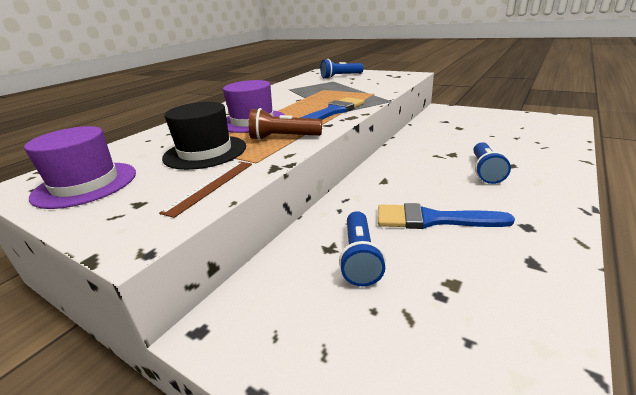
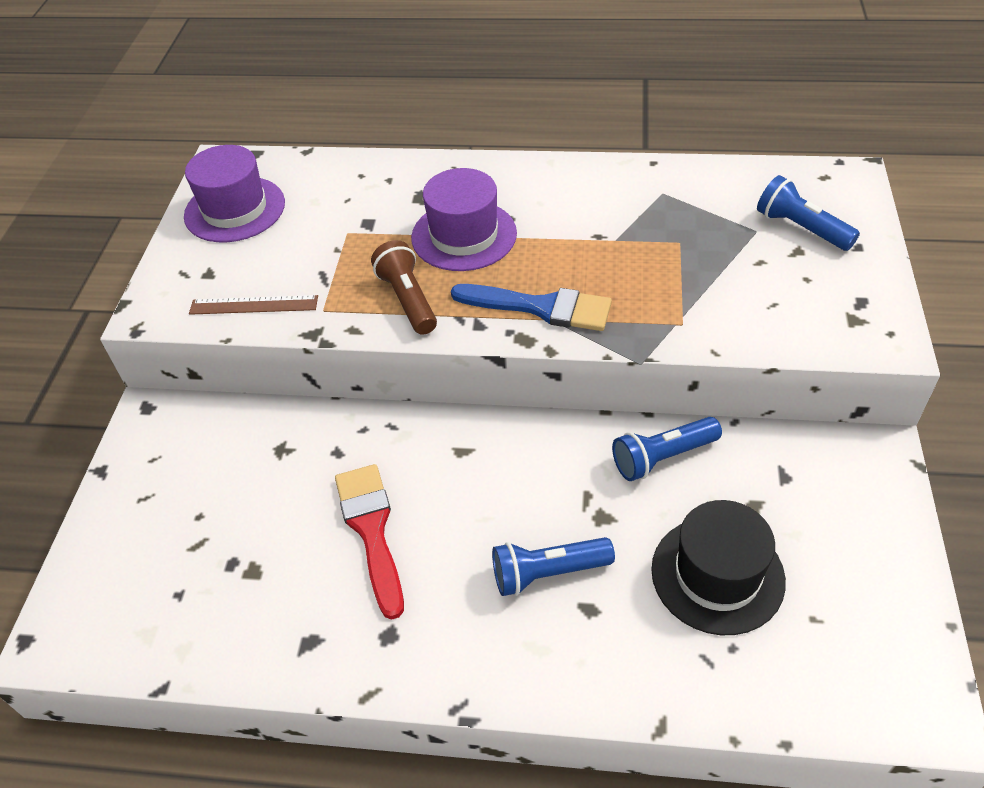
camera: 65 degrees right, 20 degrees up
(205, 152) = (338, 250): black hat -> black hat (717, 575)
(360, 258) = (272, 481): blue flashlight -> blue flashlight (662, 457)
(432, 219) = (372, 530): blue brush -> red brush

